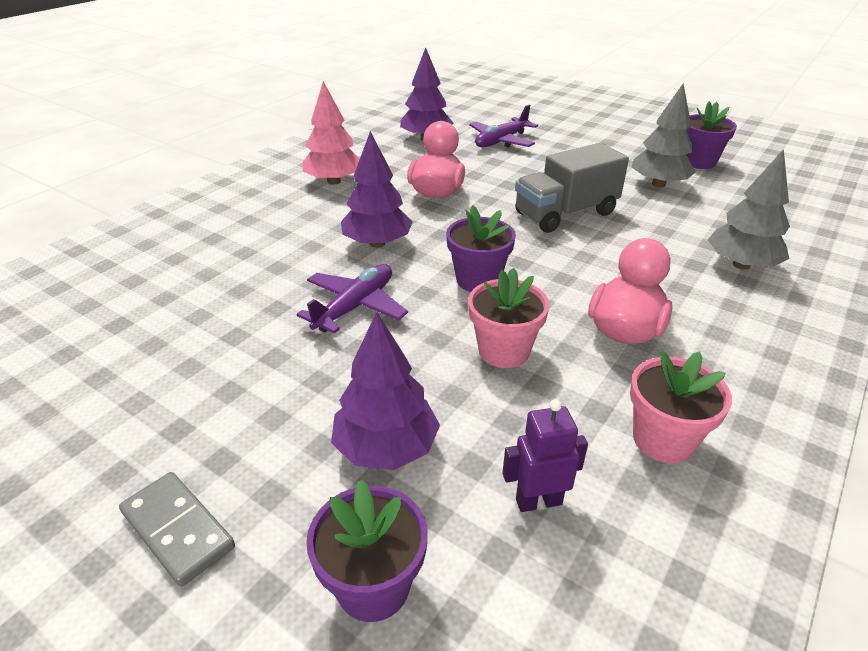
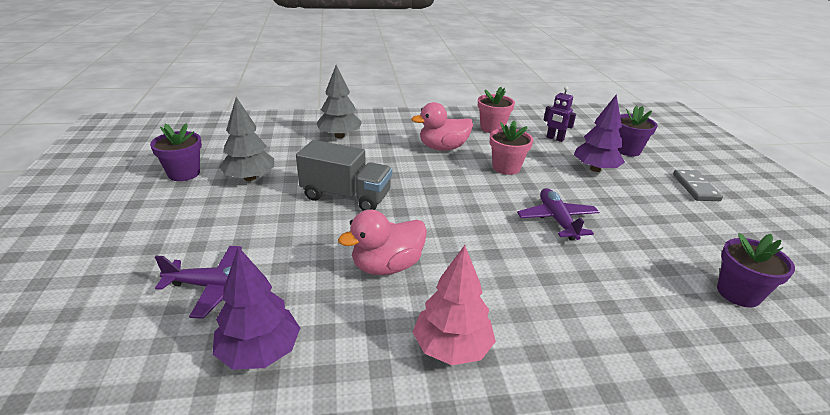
camera: 135 degrees left, 5 degrees down
(355, 306) = (557, 220): purple plane -> purple plane turned 90 degrees clockwise
(377, 243) = (496, 250): purple tree -> none
(478, 280) = (469, 195): purple flower pot -> purple flower pot (738, 293)

